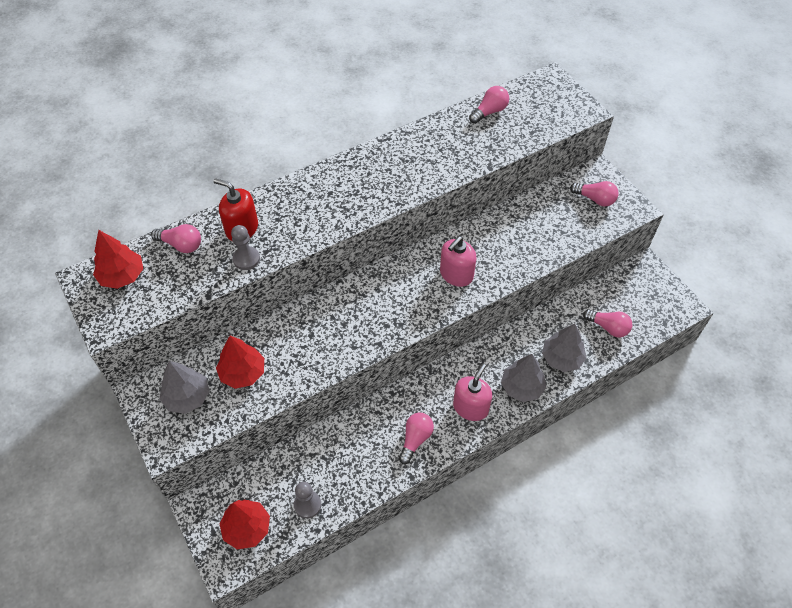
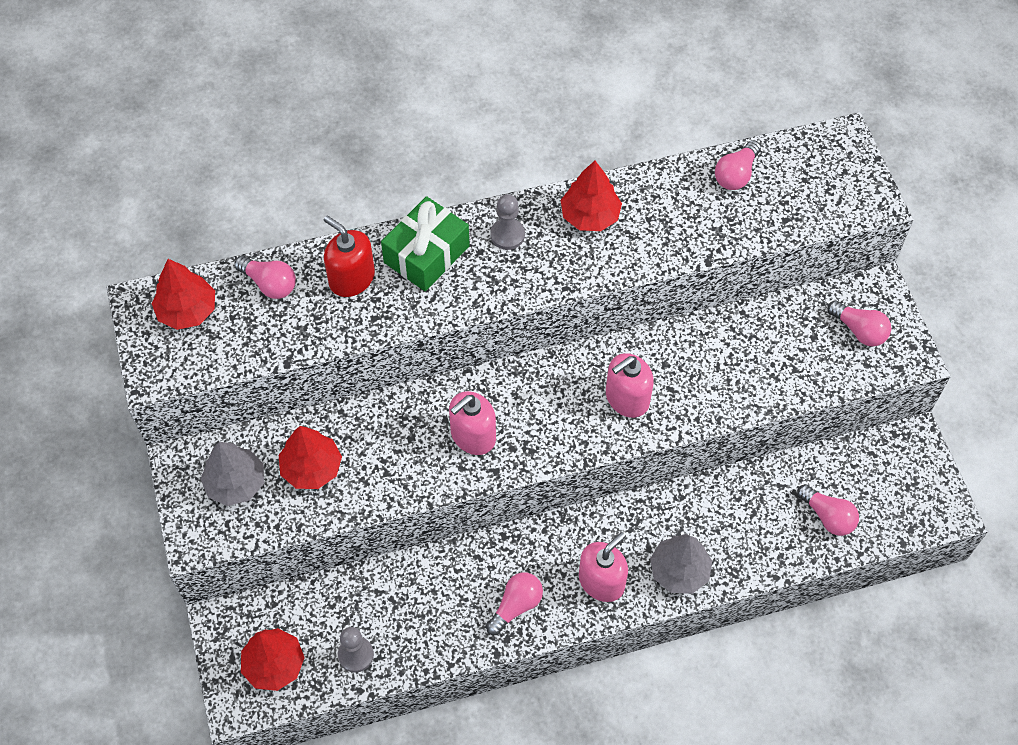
camera: 15 degrees right, 5 degrees up
(246, 259) = (347, 323): grey pawn -> grey pawn (507, 235)
(292, 202) = (426, 254): none -> green gift
(355, 323) = (473, 435): none -> pink soap dispenser
(400, 155) = (590, 216): none -> red tree
(489, 112) = (736, 174): pink light bulb -> pink light bulb turned 150 degrees clockwise
(562, 358) = (747, 544): grey tree -> none

